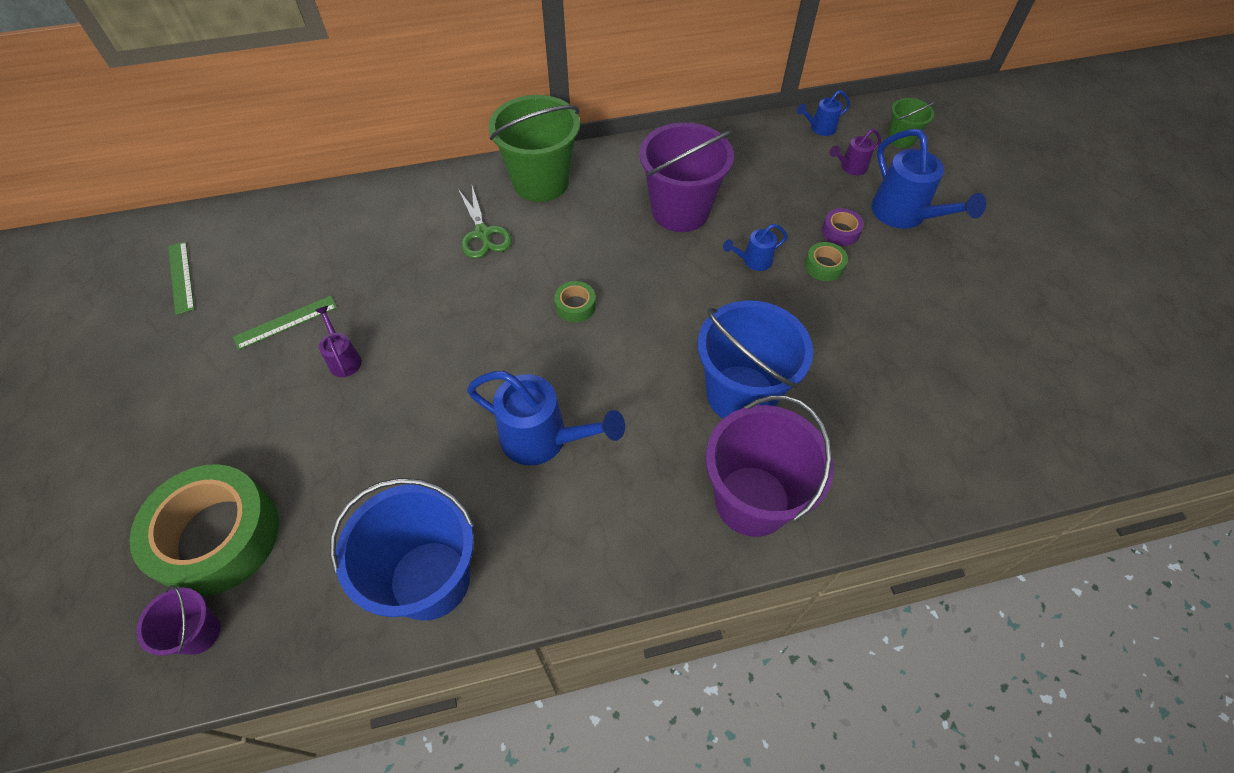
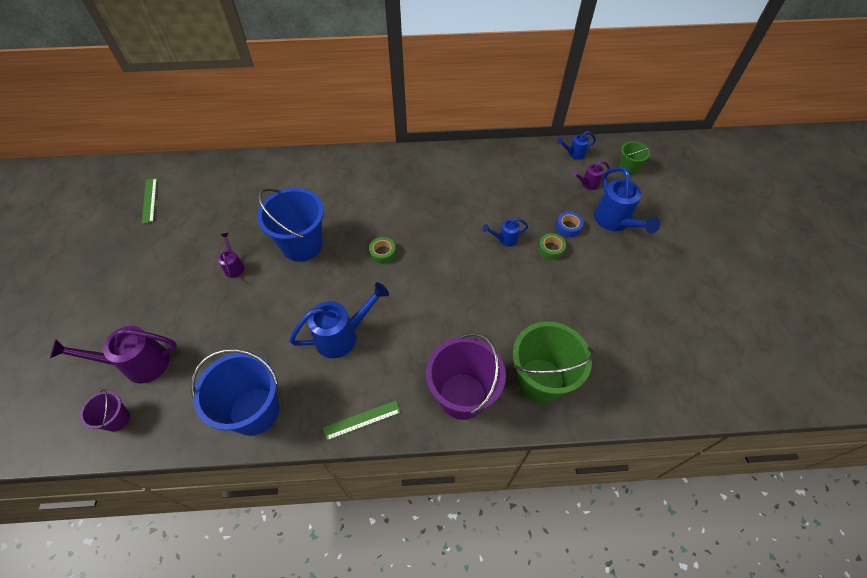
camera: 10 degrees right, 0 degrees up
(218, 536) = (139, 364): green tape -> purple watering can
(286, 322) = (204, 238): green ruler -> green ruler (362, 420)
(482, 233) = (336, 197): green scissors -> none
(541, 182) = (381, 167): green bucket -> green bucket (540, 380)
(543, 439) = (342, 335): blue watering can -> blue watering can turned 60 degrees counterclockwise
(680, 211) = (465, 199): purple bucket -> none
(740, 394) = (473, 326): blue bucket -> blue bucket (302, 245)
(840, 231) = (568, 227): purple tape -> blue tape

